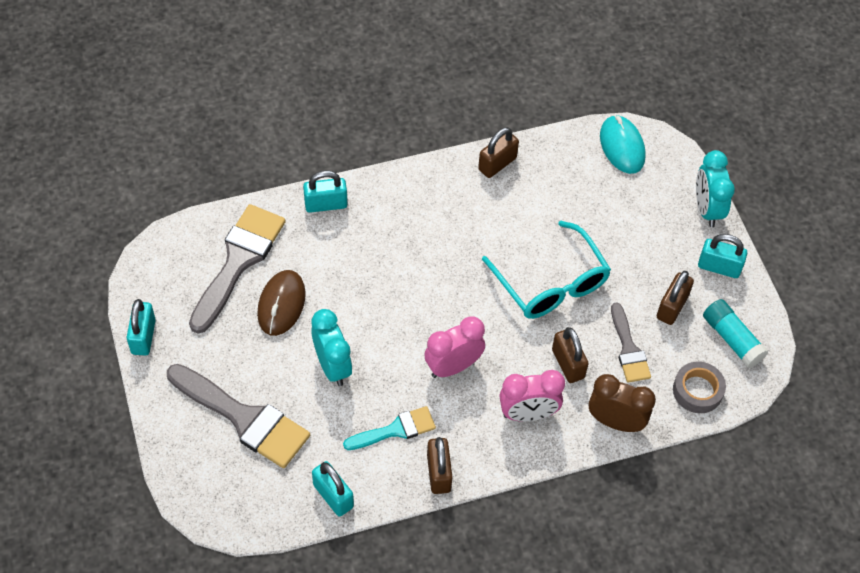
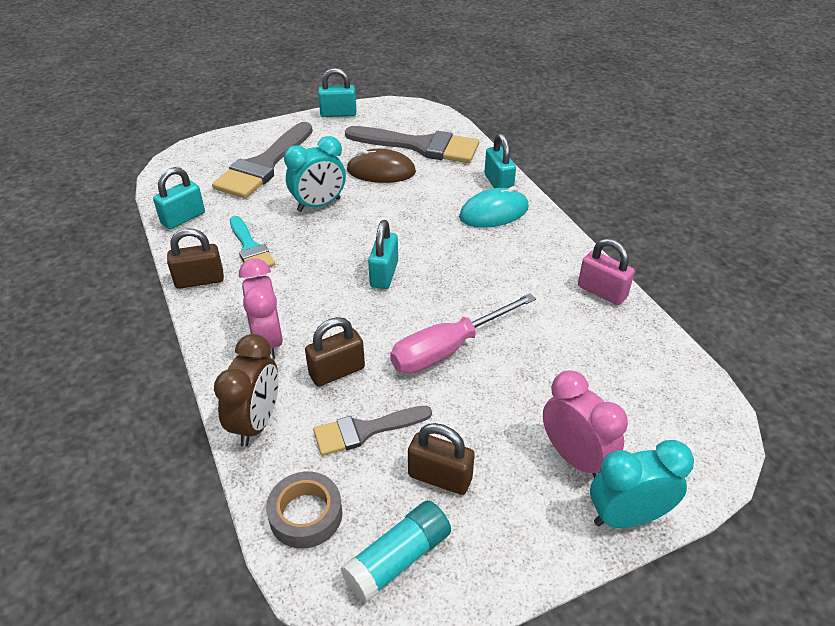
camera: 85 degrees right, 15 degrees down
(453, 366) = (325, 280): pink clock -> pink clock (575, 457)
(497, 164) = (602, 292): brown padlock -> pink padlock
(551, 283) = (448, 349): turquoise glasses -> pink screwdriver
(622, 146) = (690, 406): turquoise mouse -> turquoise mouse (493, 213)
(719, 267) = (524, 537): turquoise padlock -> turquoise padlock (384, 274)

